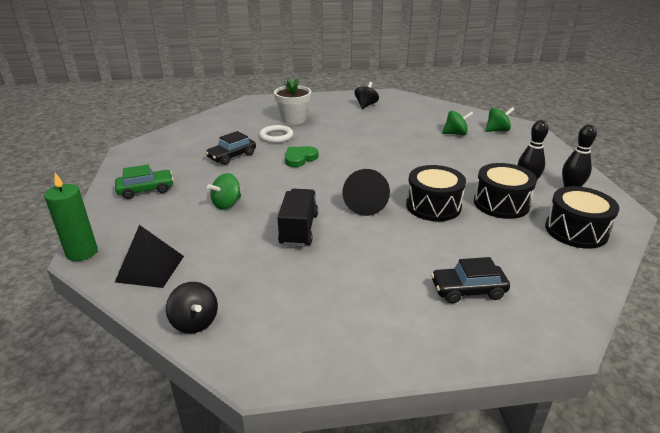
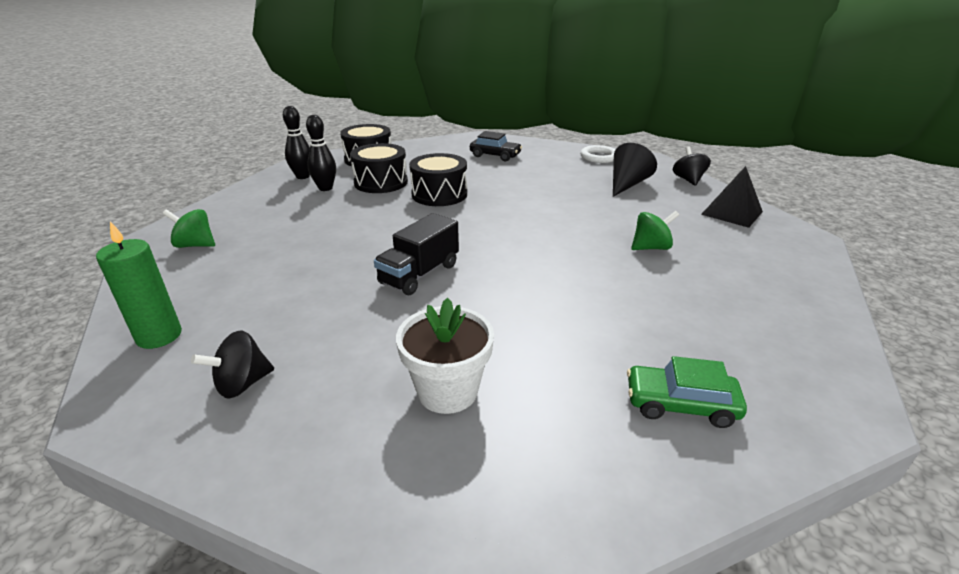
camera: 150 degrees left, 0 degrees up
(82, 252) = (813, 240): green candle -> green candle (159, 336)
(146, 190) = (769, 296): green car -> green car (680, 404)
(232, 156) = (626, 321): black car -> none
(276, 136) = (522, 345): white ring -> white ring (599, 157)
(299, 229) = (583, 207): black truck -> black truck (419, 274)
(300, 158) = (519, 283): green heart -> none
(365, 204) = (498, 211): black cone -> black cone (627, 184)
(455, 134) = (253, 257): green spinning top -> none

